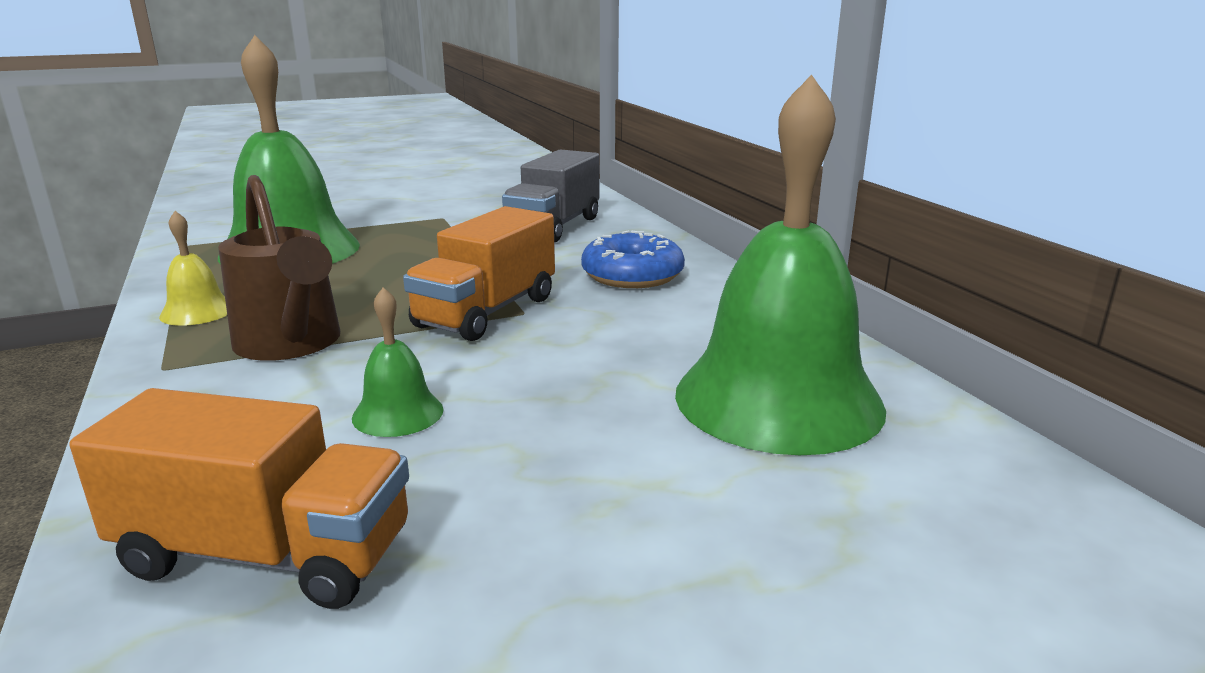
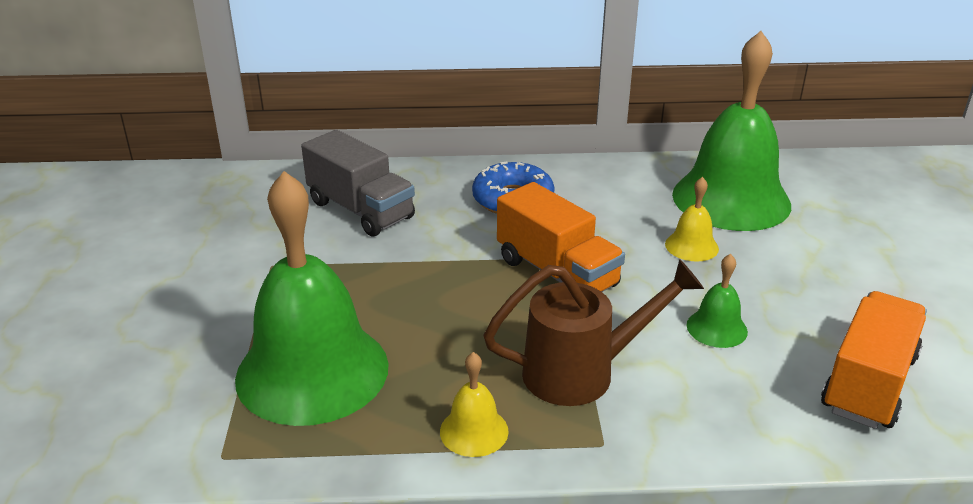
camera: 70 degrees left, 10 degrees up
(605, 380) = (691, 246): none -> yellow bell

